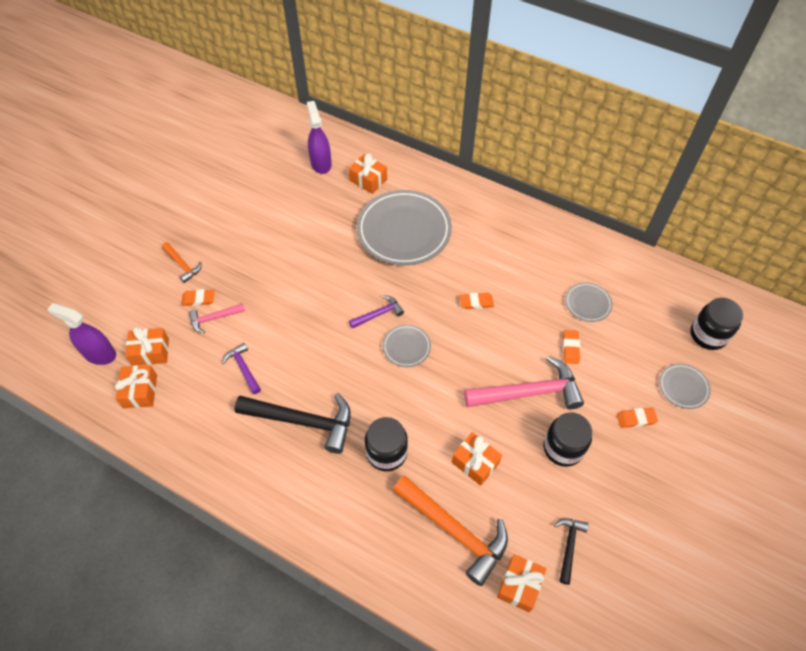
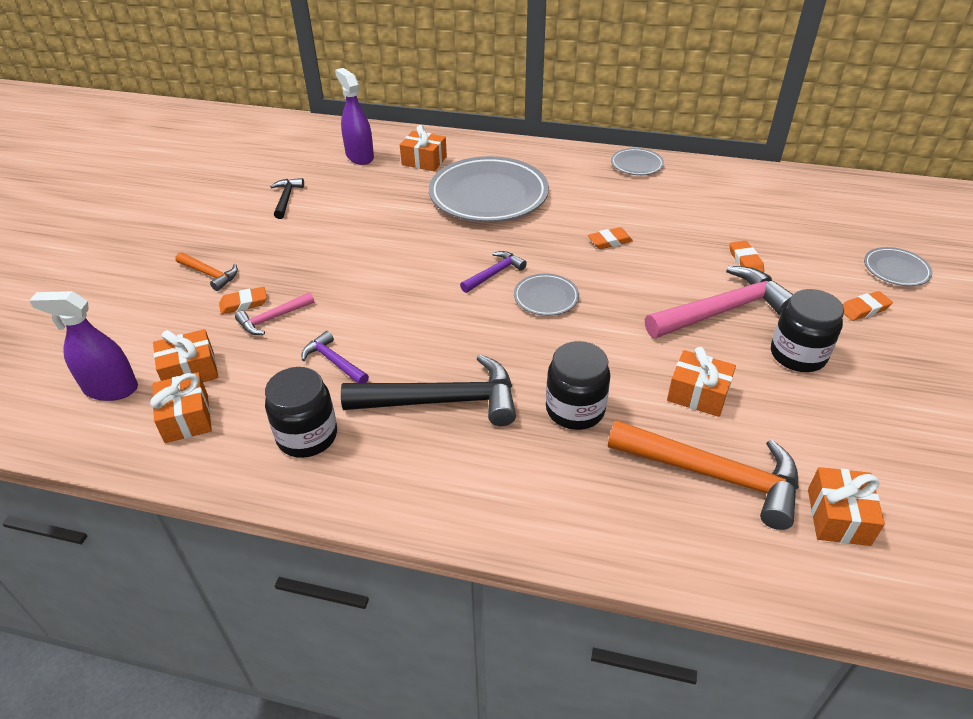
camera: 15 degrees left, 15 degrees down
(569, 546) = (872, 455): black hammer -> black hammer (286, 198)
(588, 303) = (739, 219): grey plate -> grey plate (636, 165)
(708, 335) = (888, 220): black jar -> black jar (307, 436)

